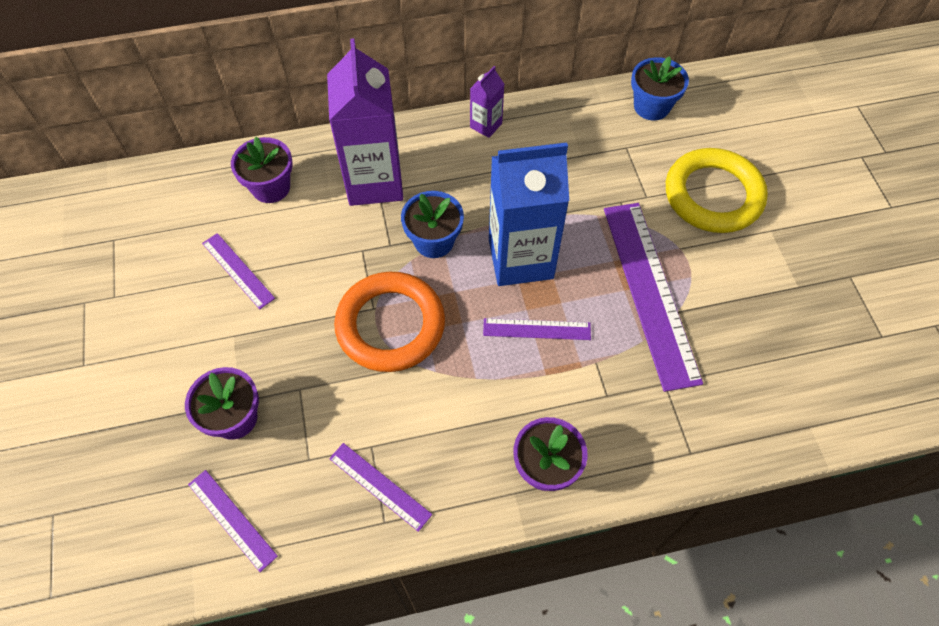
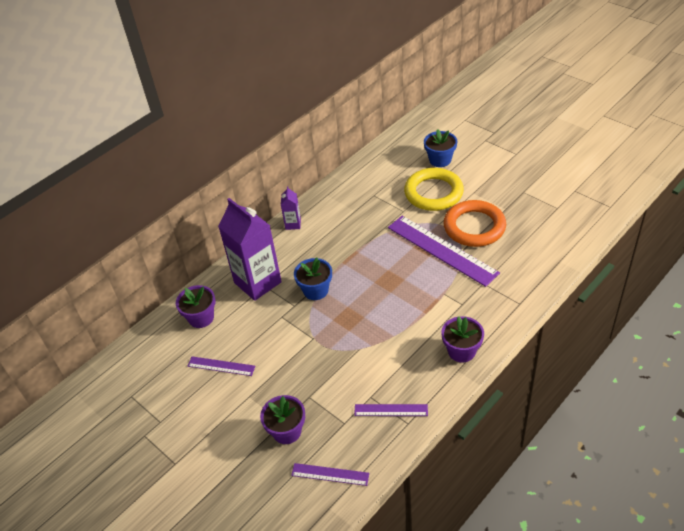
camera: 30 degrees left, 15 degrees down
(390, 325) = (329, 340): orange ring -> orange ring (474, 227)
(520, 259) = (367, 272): blue carton -> none
(536, 329) = (403, 297): purple ruler -> none
(651, 106) = (369, 171): blue flower pot -> blue flower pot (440, 160)

